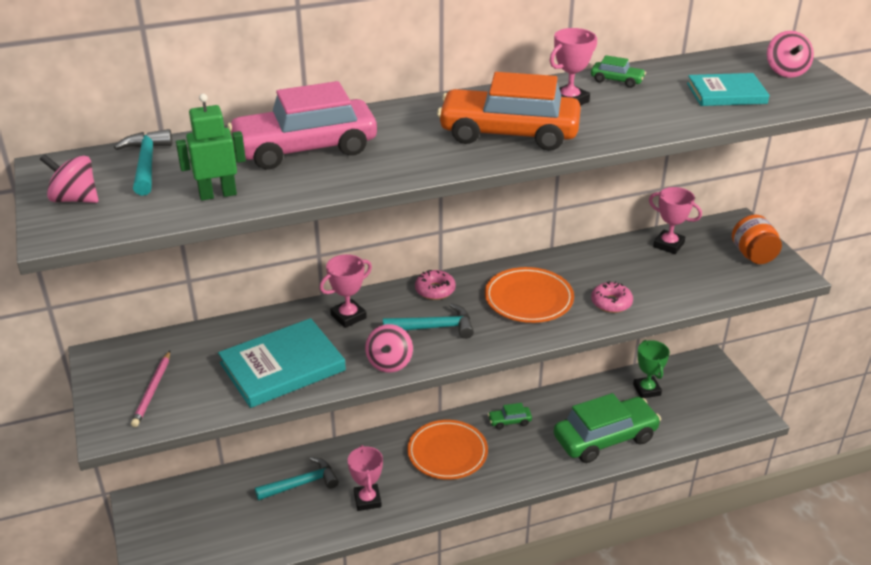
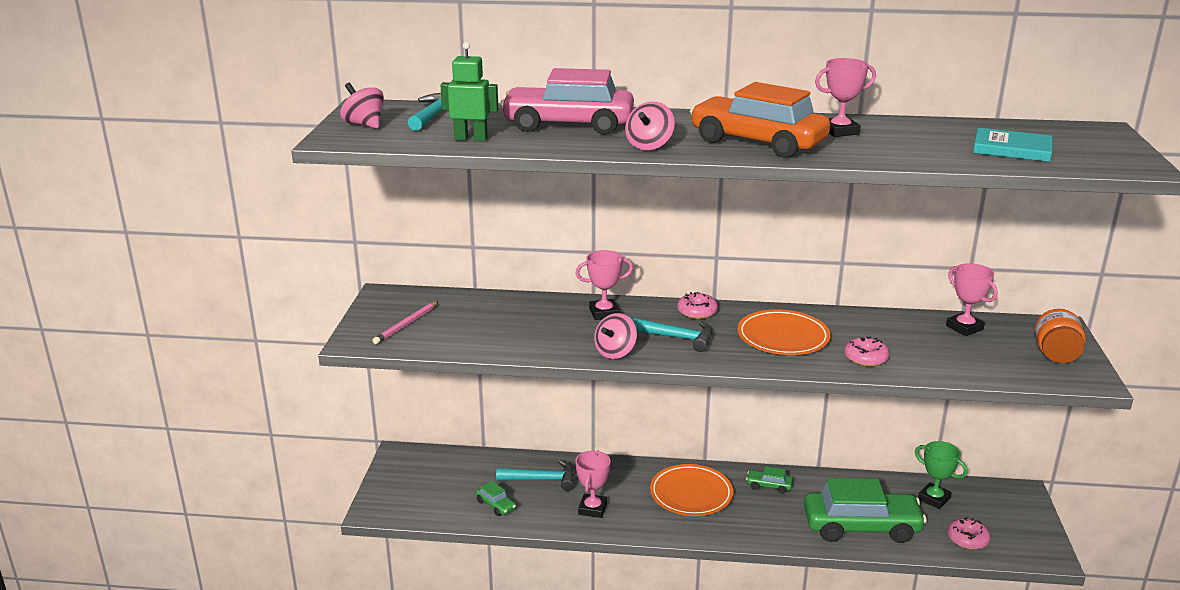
camera: 25 degrees right, 10 degrees down
(282, 367) = (521, 334): turquoise book -> none
(617, 80) = (904, 125): green car -> green car (495, 505)
(646, 390) = (934, 499): green trophy -> green trophy turned 60 degrees counterclockwise
(691, 422) = (967, 539): none -> pink donut
(785, 71) = (1098, 144): pink spinning top -> pink spinning top (649, 146)

